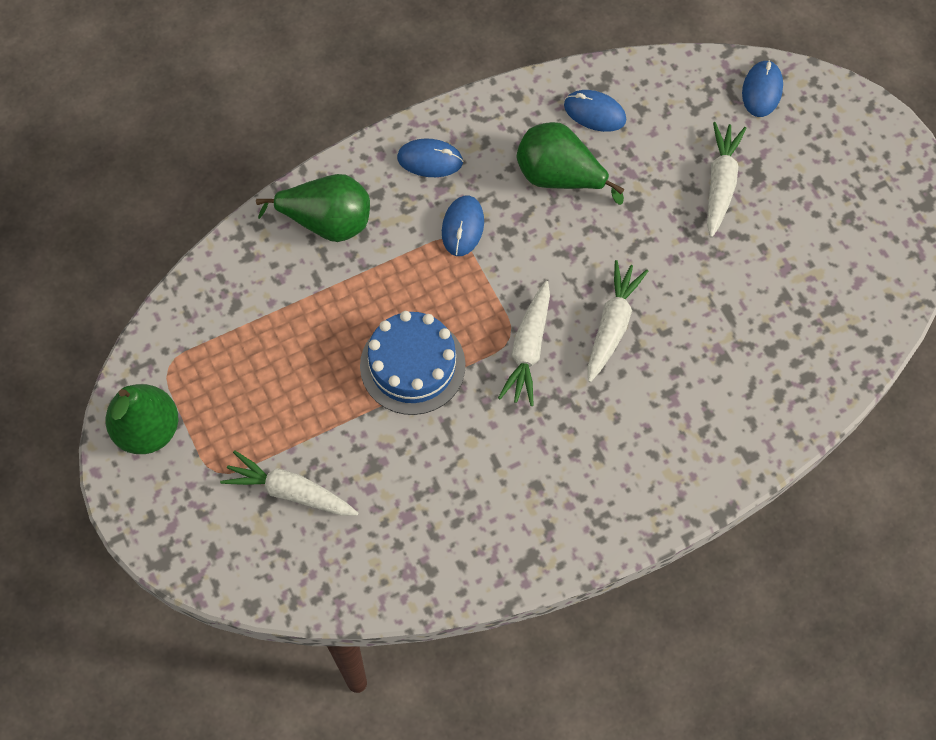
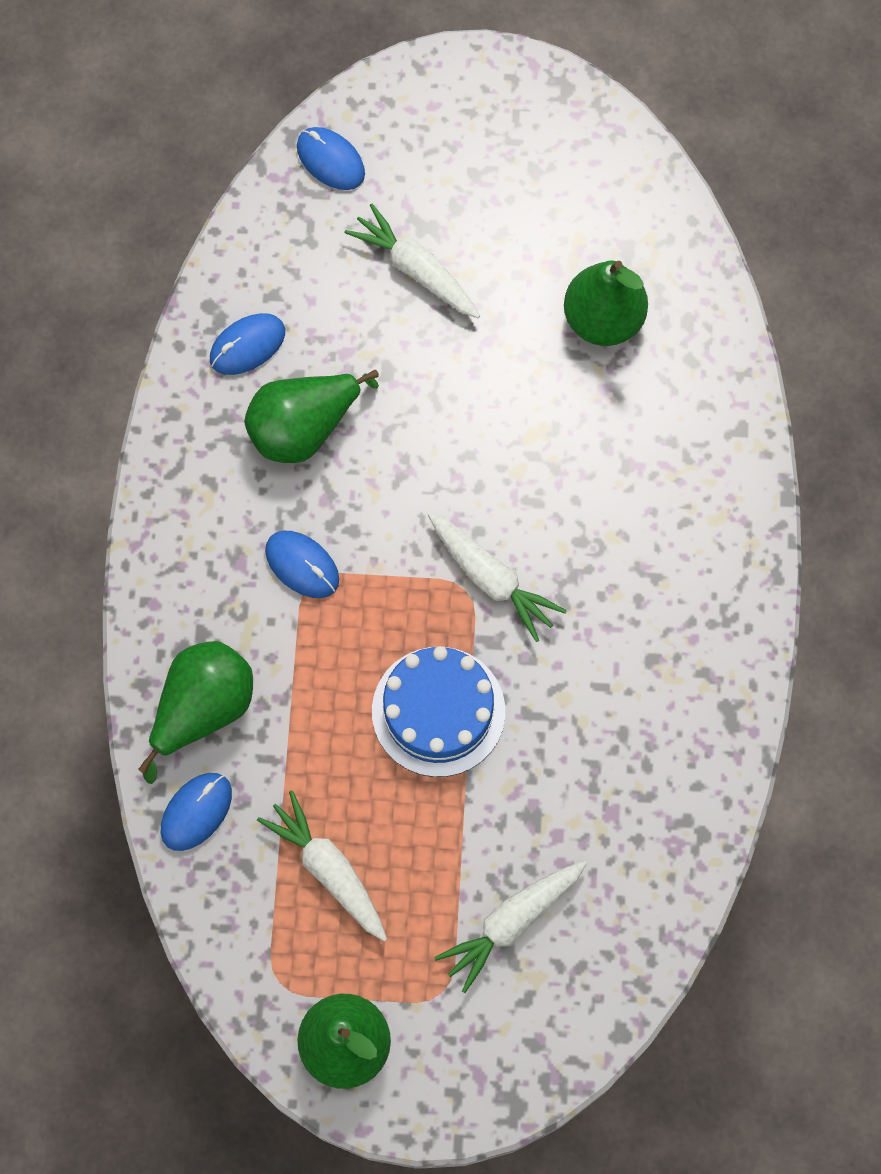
camera: 60 degrees left, 5 degrees up
(430, 160) = (195, 554): blue mouse -> blue mouse (196, 812)
(612, 325) = (515, 477): white carrot -> white carrot (328, 869)
(768, 320) = (603, 320): none -> green pear

